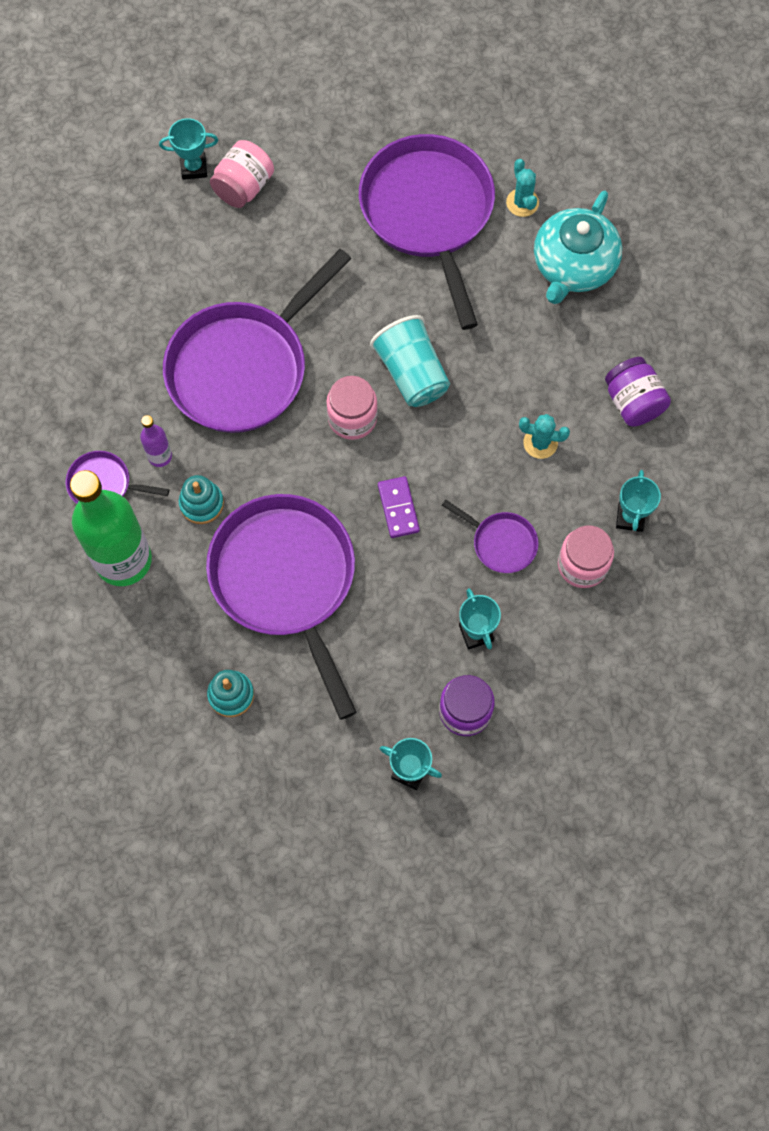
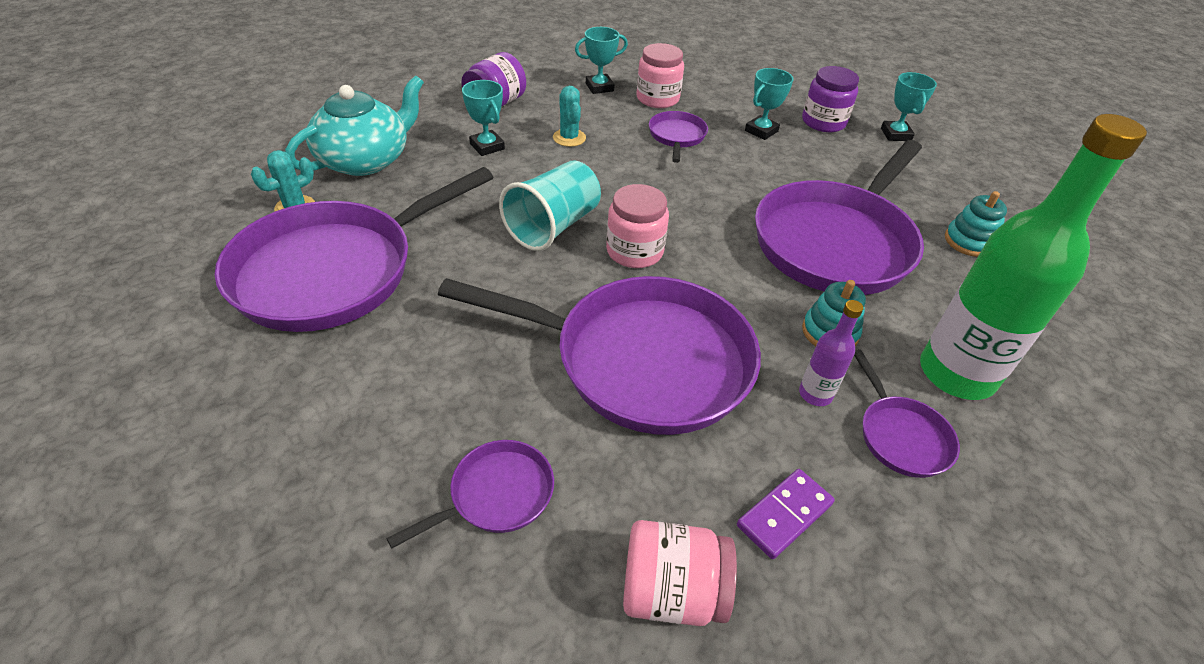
camera: 120 degrees left, 25 degrees down
(192, 250) = (496, 495): none -> purple pan
(194, 168) = (333, 566): turquoise trophy -> turquoise trophy (487, 146)
(243, 187) = (352, 475): pink jar -> pink jar (671, 591)
(398, 508) = (699, 196): purple domino -> purple domino (784, 515)
(573, 266) = (366, 160): turquoise teapot -> turquoise teapot turned 45 degrees counterclockwise

